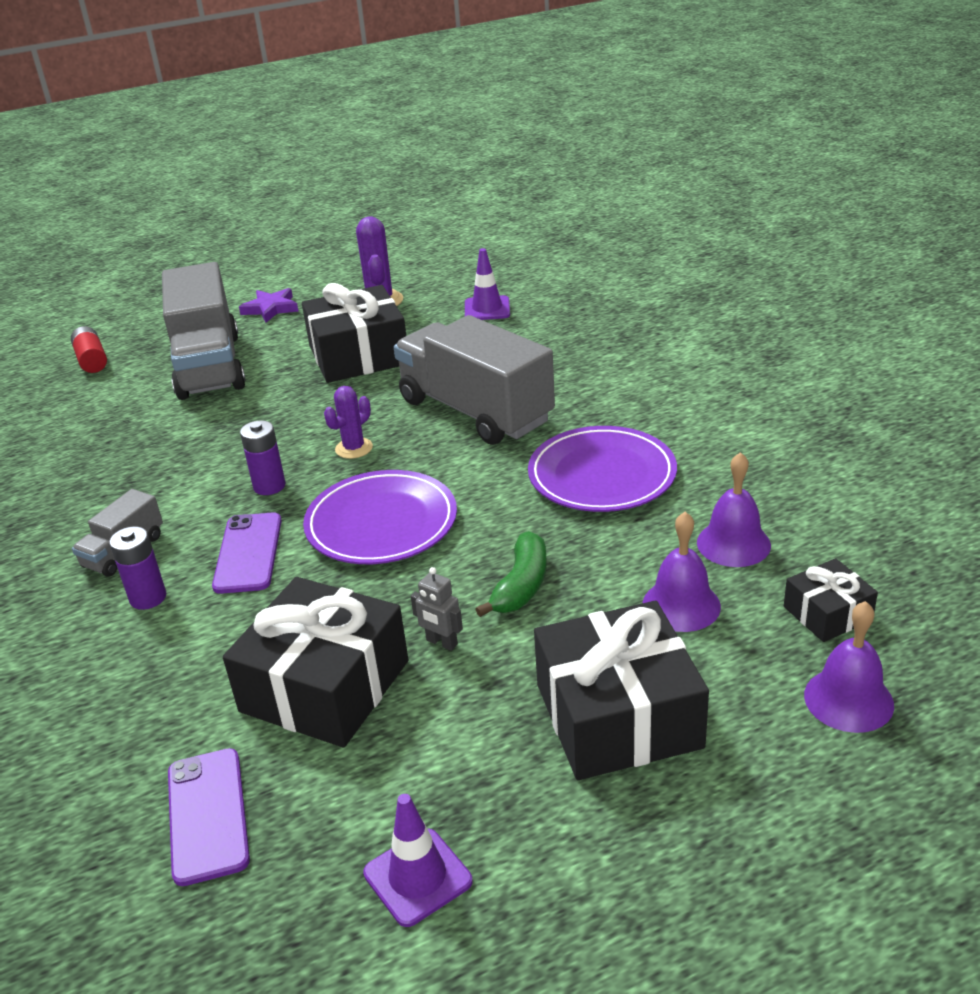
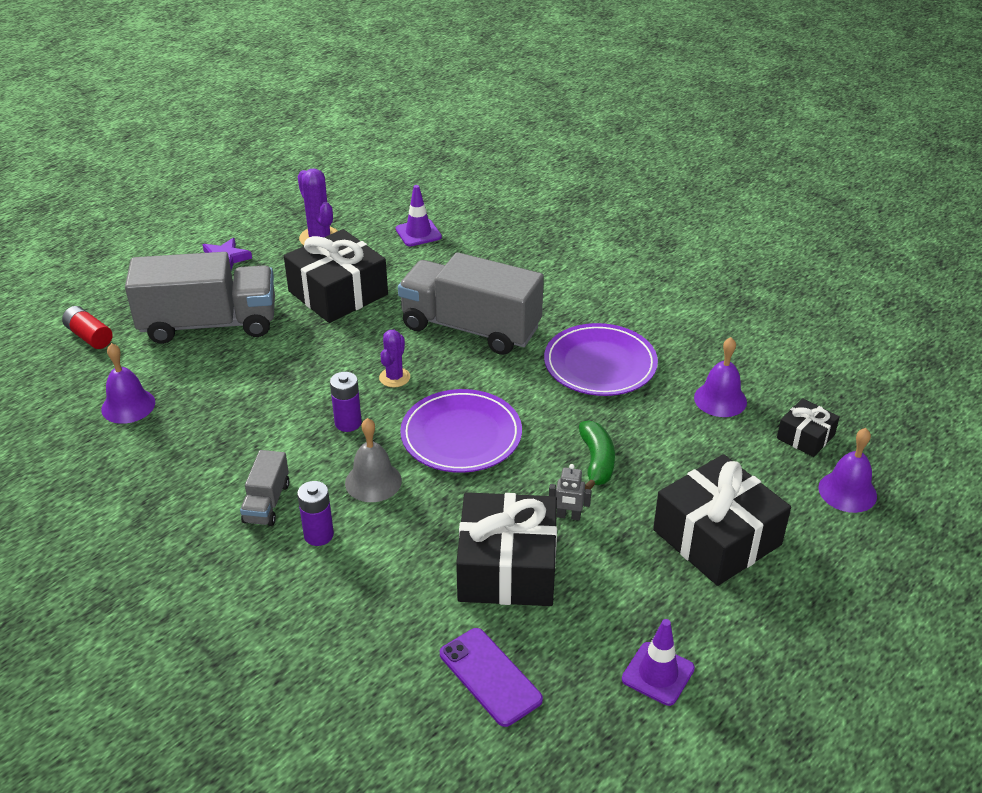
camera: 25 degrees left, 5 degrees up
(209, 366) = (209, 324): grey truck -> grey truck turned 60 degrees counterclockwise
(248, 553) = (373, 481): purple phone -> grey bell
(681, 605) = (712, 451): purple bell -> purple bell (128, 405)

